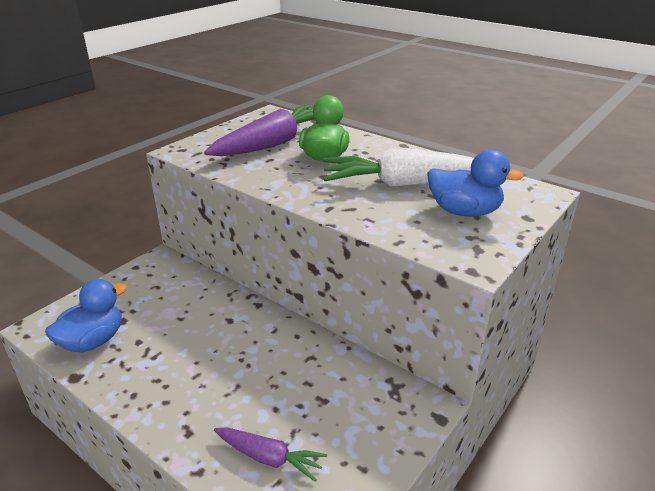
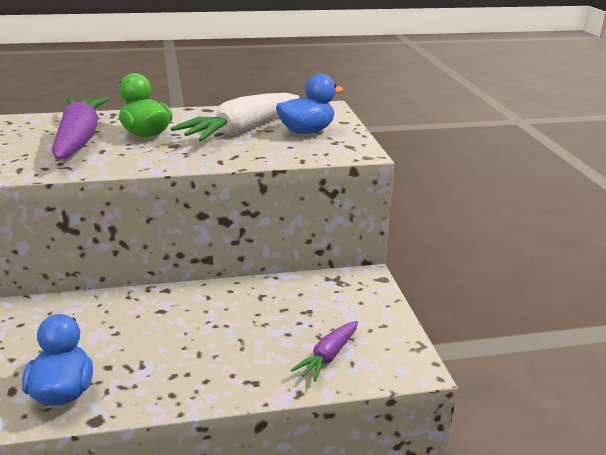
camera: 50 degrees left, 5 degrees down
(269, 458) = (328, 356): purple carrot -> purple carrot turned 150 degrees clockwise

